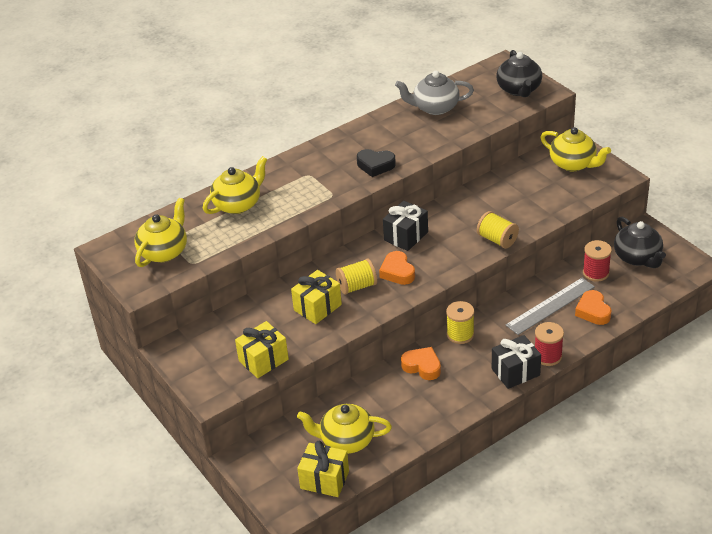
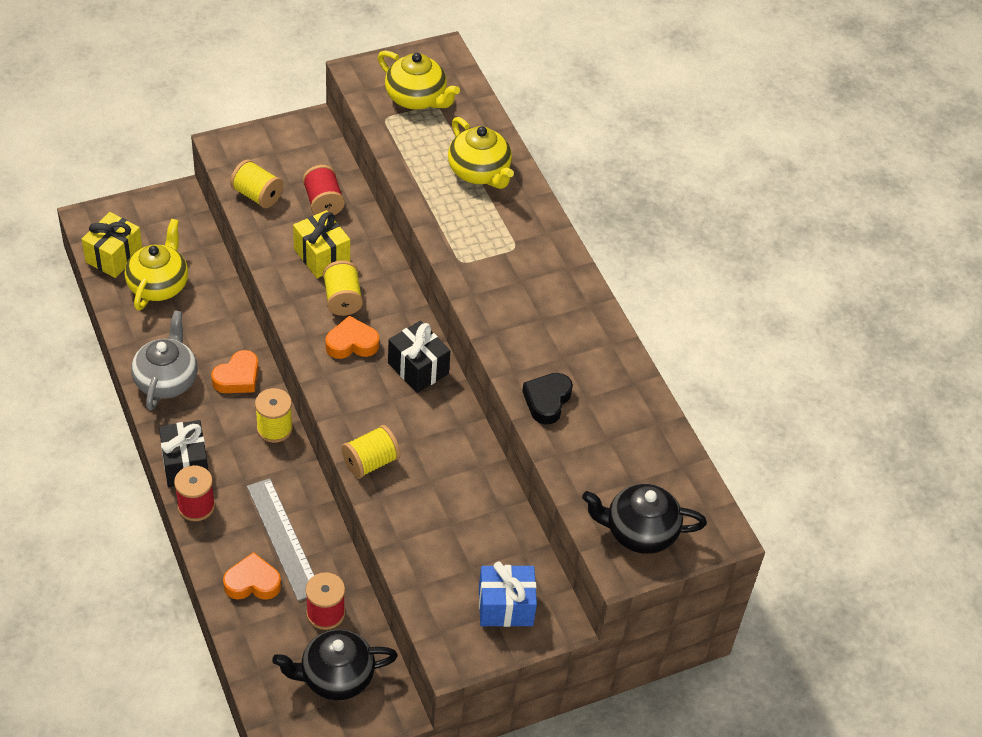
camera: 95 degrees right, 10 degrees up
(259, 320) = (323, 202): none -> red spool
(263, 360) = (257, 195): yellow gift -> yellow spool
(375, 165) = (508, 317): black heart -> black heart (547, 401)
(435, 107) = (624, 415): grey teapot -> grey teapot (166, 380)
(573, 164) = (505, 607): yellow teapot -> blue gift

